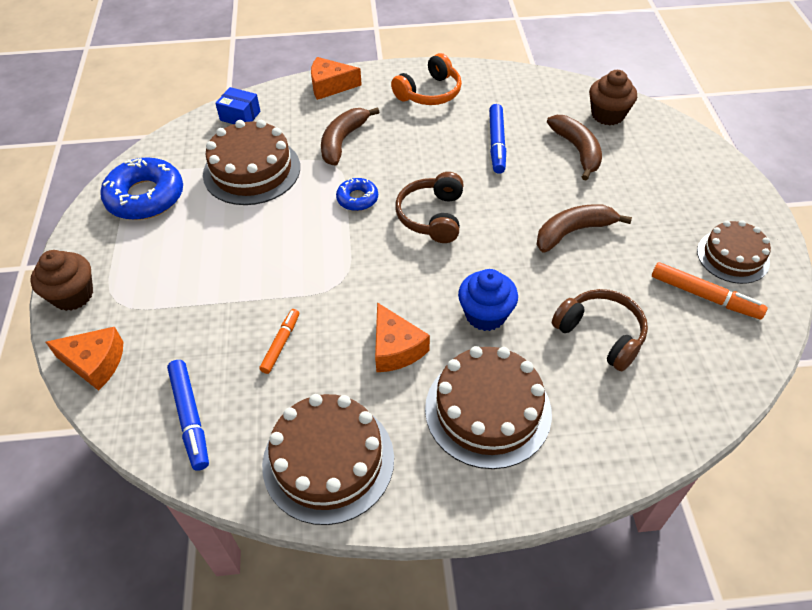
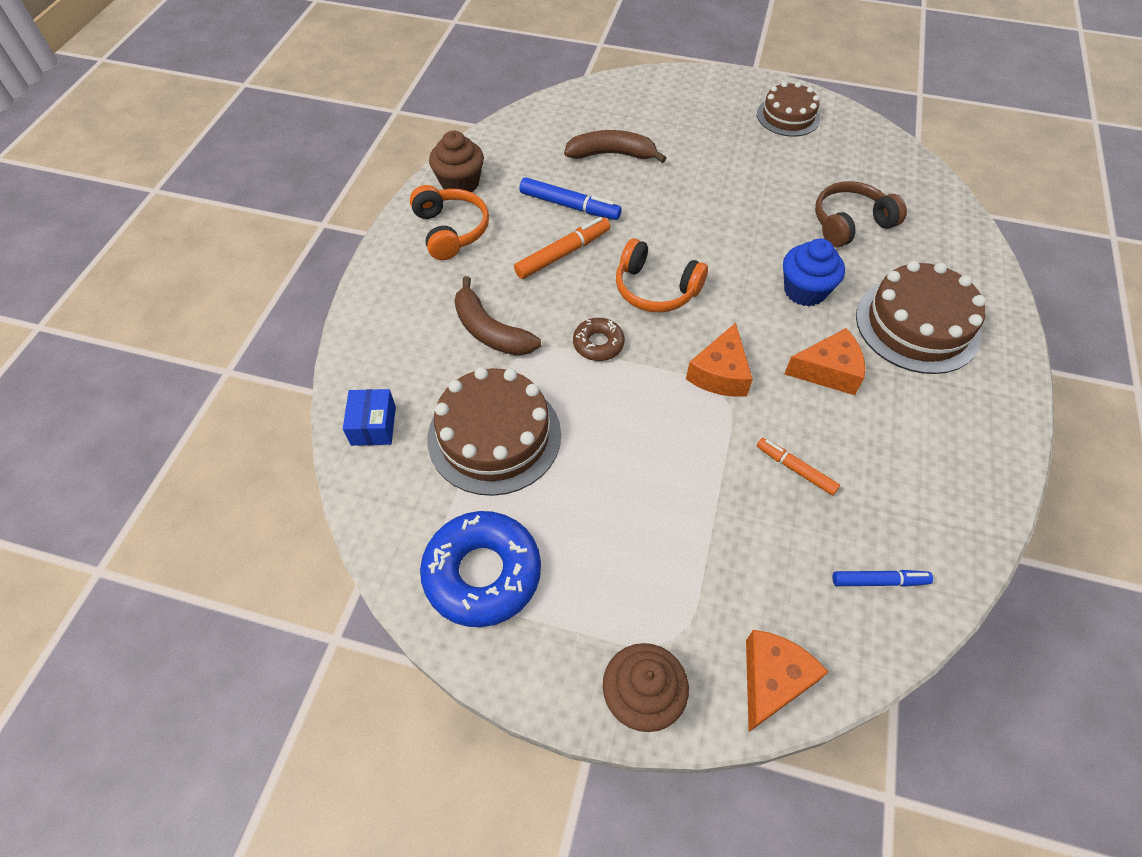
camera: 70 degrees left, 5 degrees up
(190, 417) = (879, 581): blue marker -> blue marker, size x0.66
(240, 116) = (373, 426): blue box -> blue box turned 45 degrees counterclockwise
(328, 460) = (954, 462): brown cake -> none
(330, 86) = (375, 316): orange cheese -> orange cheese (720, 374)
(357, 199) = (598, 344): blue donut -> brown donut
(432, 216) = (655, 289): brown headphones -> orange headphones
(573, 232) = (721, 196): brown banana -> none
(607, 115) = (572, 117): brown cupcake -> brown cupcake (460, 183)
(704, 296) = (826, 148): orange marker -> orange marker (563, 254)

